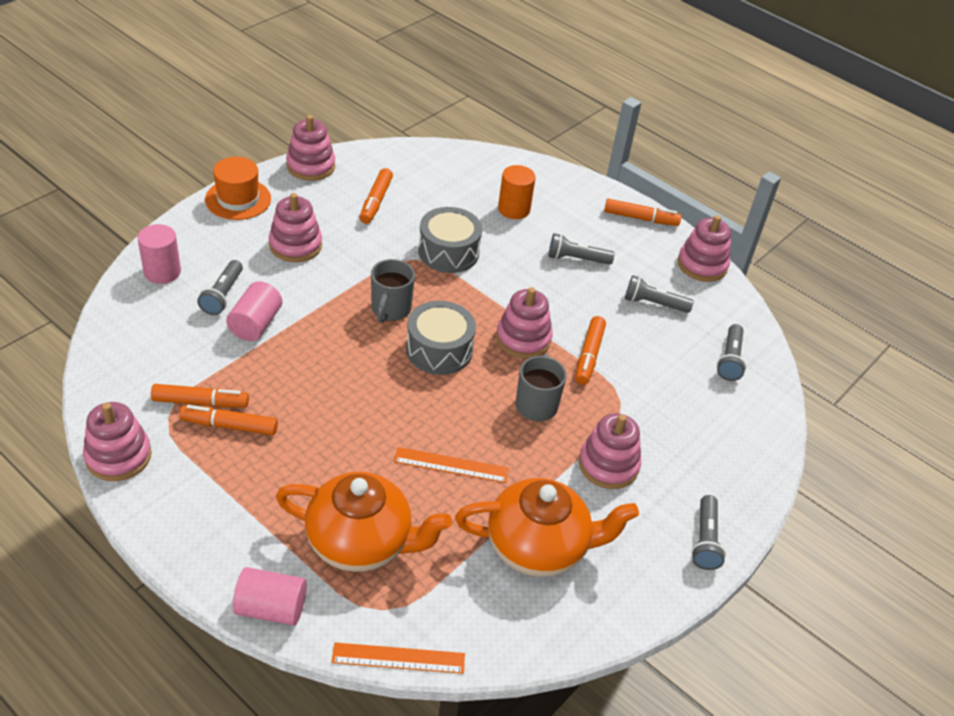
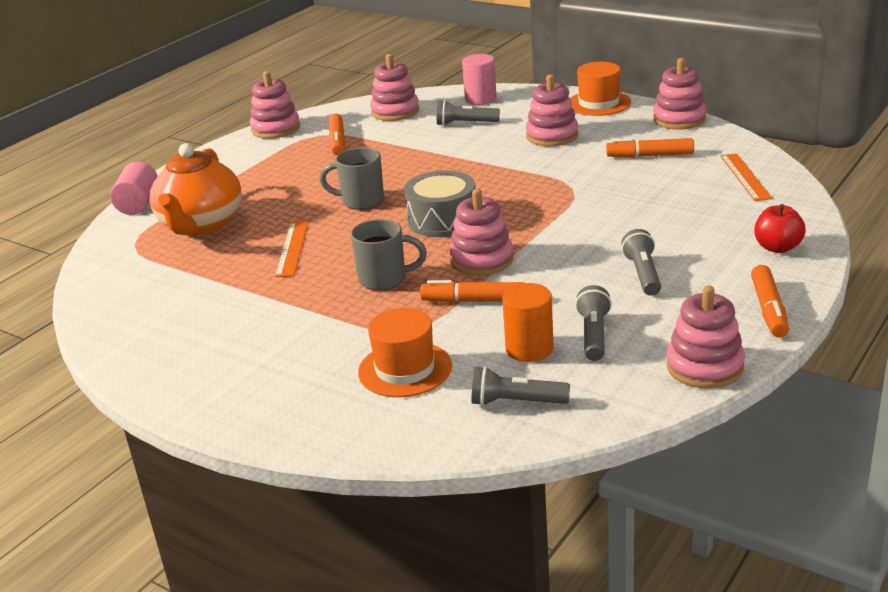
camera: 90 degrees right, 15 degrees down
(230, 426) = (315, 156): orange marker -> none
(255, 324) = (436, 141): pink cylinder -> none
(390, 310) = (487, 189): grey mug -> grey mug (361, 201)
(398, 658) = (87, 258): orange ruler -> orange ruler (745, 176)
(448, 252) = (596, 202): grey drum -> none
(514, 209) = (706, 225): orange cylinder -> orange cylinder (529, 349)
(539, 547) = (199, 303): orange teapot -> none
(560, 189) = (777, 247): none -> red apple
(608, 465) = (310, 330): pink stacking toy -> pink stacking toy (395, 111)
(679, 412) = (405, 369): none -> orange hat
(705, 540) = (212, 401): grey flashlight -> none

